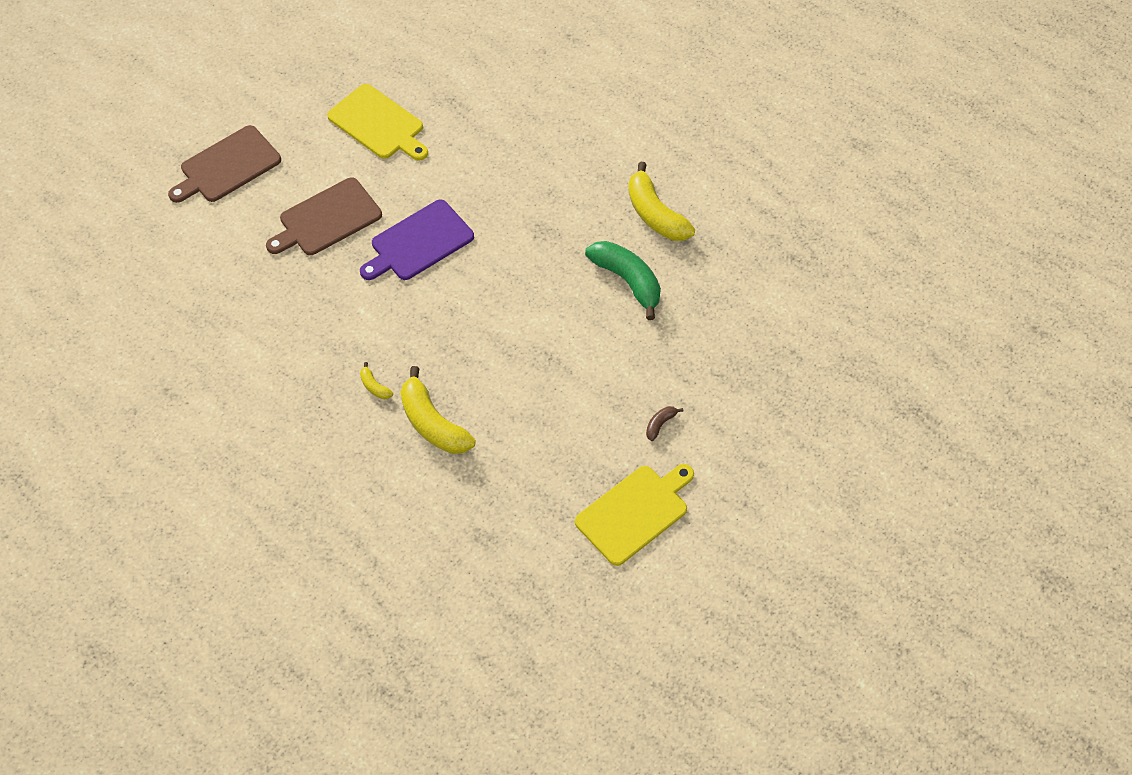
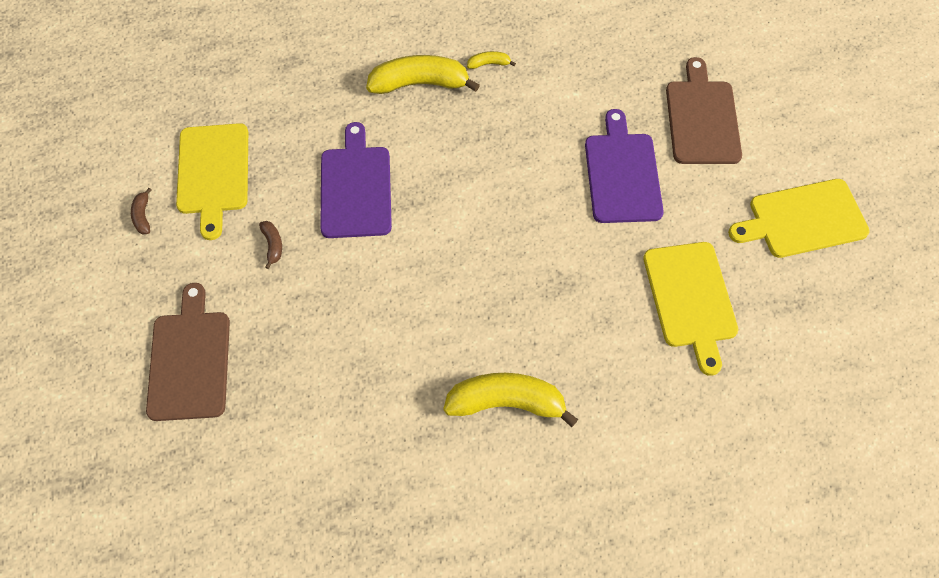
camera: 125 degrees right, 5 degrees up
(227, 166) = (820, 75): brown cutting board -> brown cutting board (190, 360)
(495, 156) = (690, 299): none -> yellow cutting board
(567, 403) = (356, 187): none -> purple cutting board
(627, 281) = (444, 320): green banana -> none
(712, 533) = (143, 216): none -> brown banana

